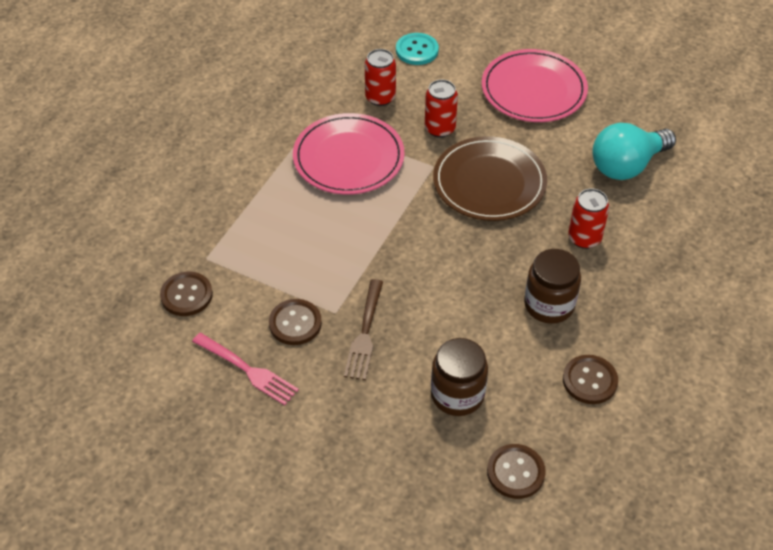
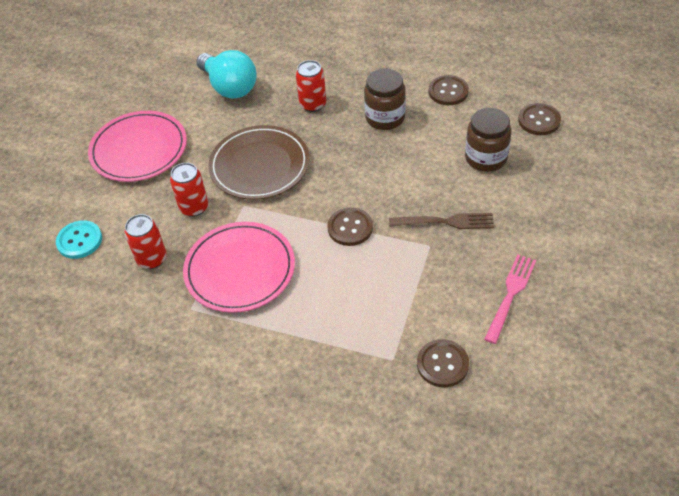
camera: 95 degrees left, 0 degrees up
(295, 323) = (450, 271): brown button -> brown button (350, 228)

